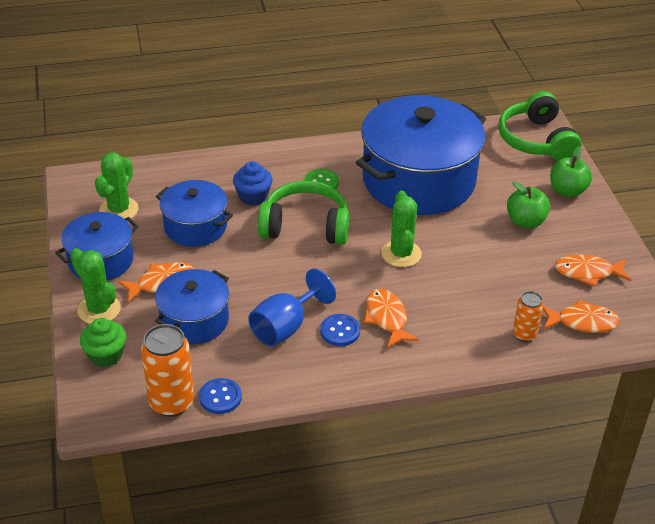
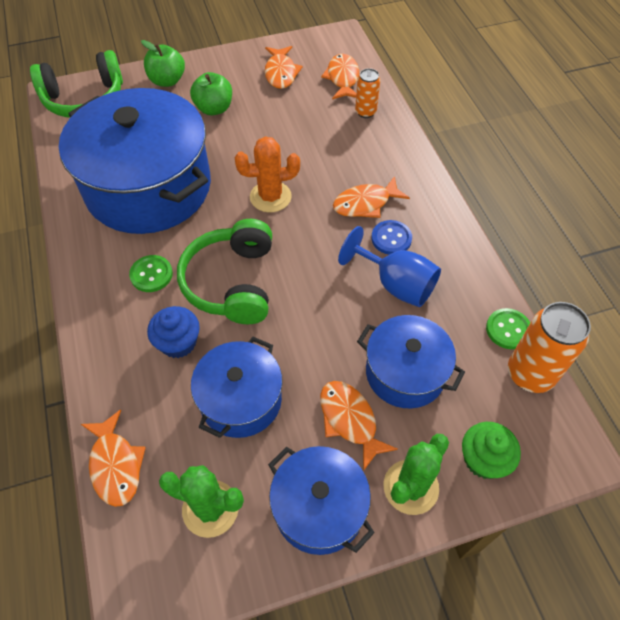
camera: 95 degrees left, 15 degrees up
(163, 168) = (115, 465): none -> orange fish
(220, 397) = (508, 329): blue button -> green button
(401, 254) = (270, 197): green cactus -> orange cactus

